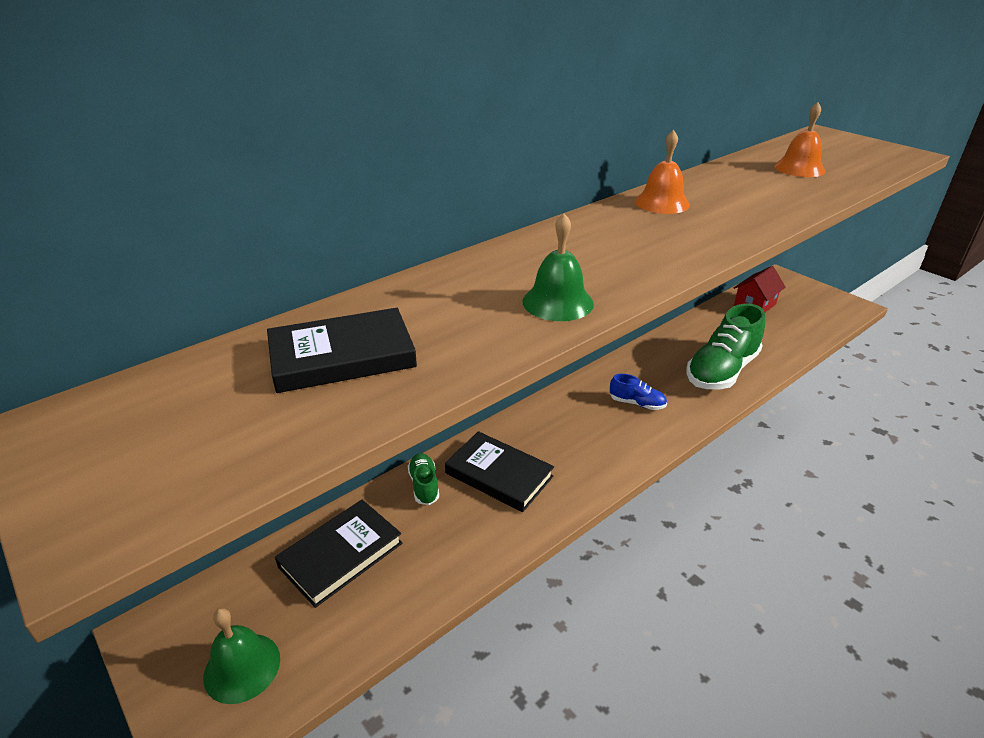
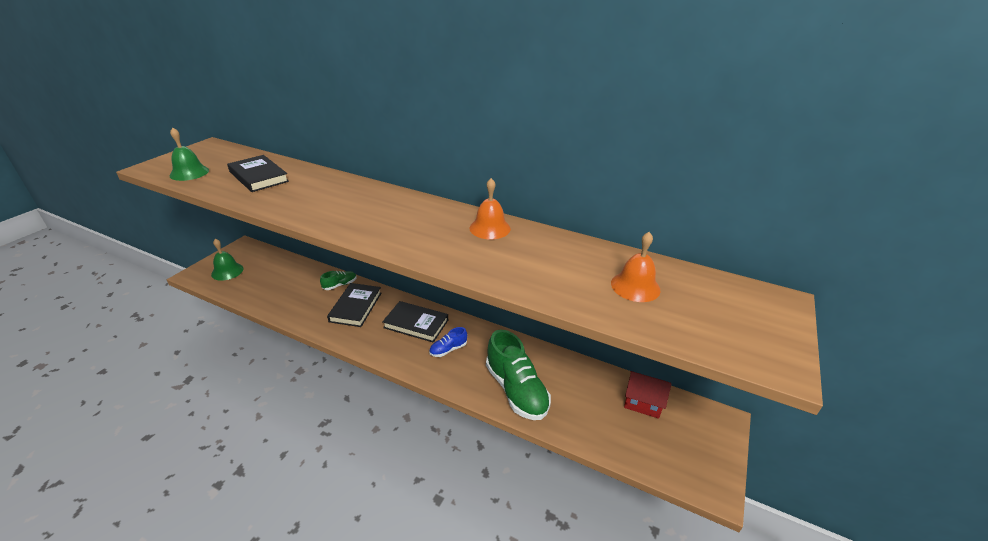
camera: 65 degrees right, 0 degrees up
(341, 555) = (288, 275): black book -> black book (416, 324)
(557, 302) = (321, 213): green bell -> green bell (189, 173)
(637, 403) = (448, 349): blue shoe -> blue shoe turned 60 degrees clockwise
(721, 371) = (516, 390): green shoe -> green shoe turned 135 degrees counterclockwise

